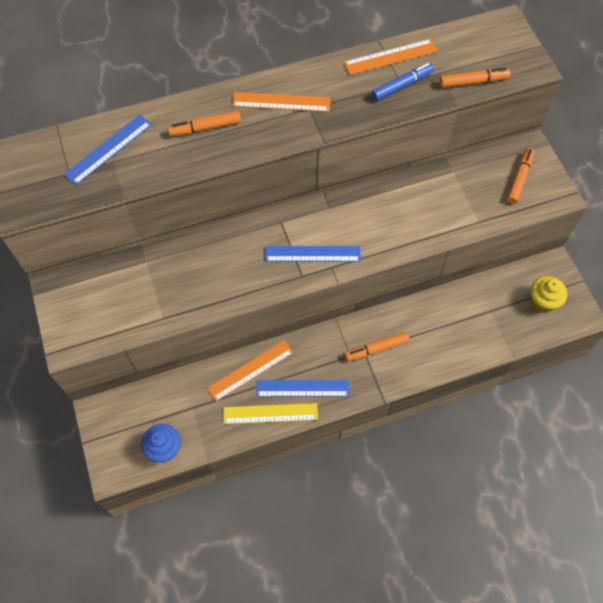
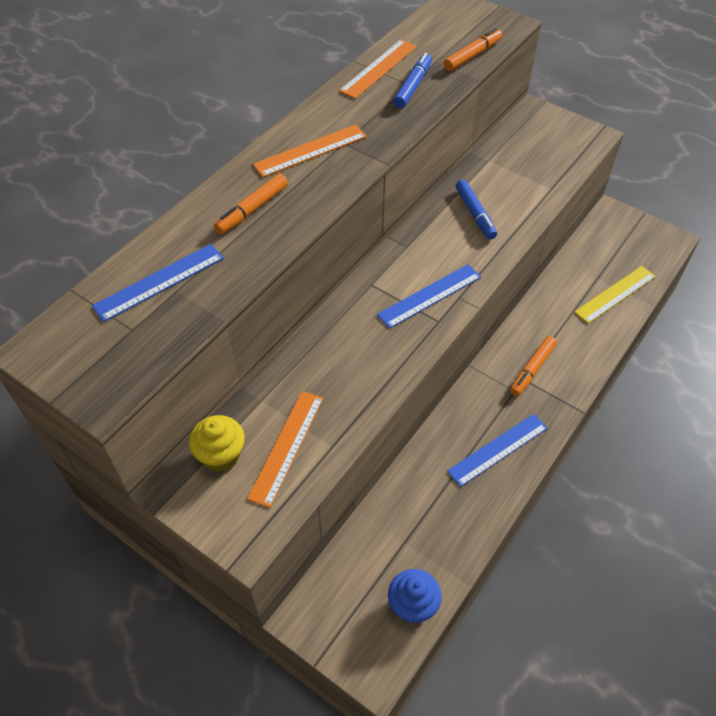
camera: 35 degrees left, 10 degrees down
(108, 149) = (159, 282): blue ruler -> blue ruler turned 45 degrees clockwise
(250, 370) = (432, 465): orange ruler -> orange ruler (287, 447)
(270, 413) = (489, 494): yellow ruler -> yellow ruler (615, 294)
(401, 209) = (475, 213): none -> blue marker
(519, 179) = (550, 138): orange marker -> none
(542, 301) = (631, 246): yellow cupcake -> yellow cupcake (221, 455)

